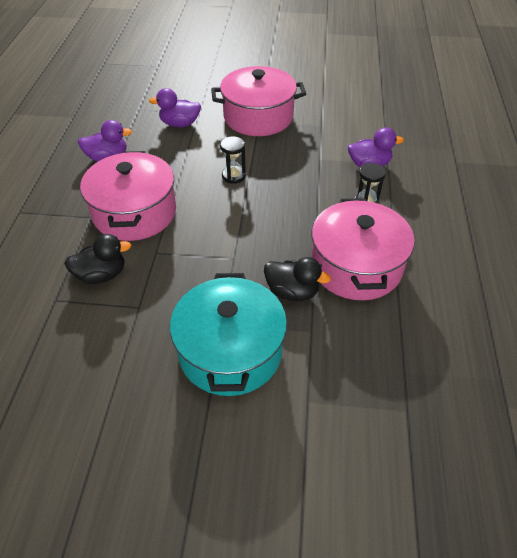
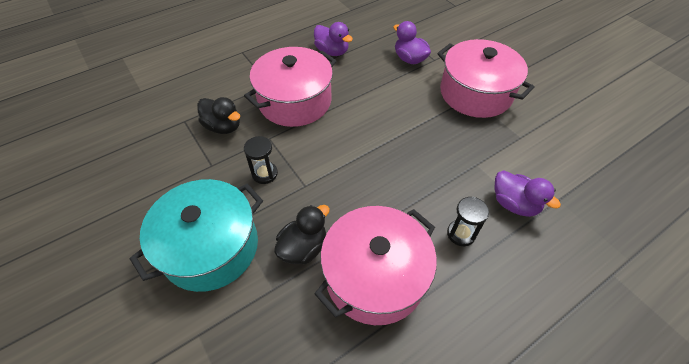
camera: 50 degrees right, 5 degrees up
(233, 176) = (390, 125): black hourglass -> black hourglass (264, 174)
(292, 292) = (303, 247): black duck -> black duck turned 120 degrees counterclockwise

